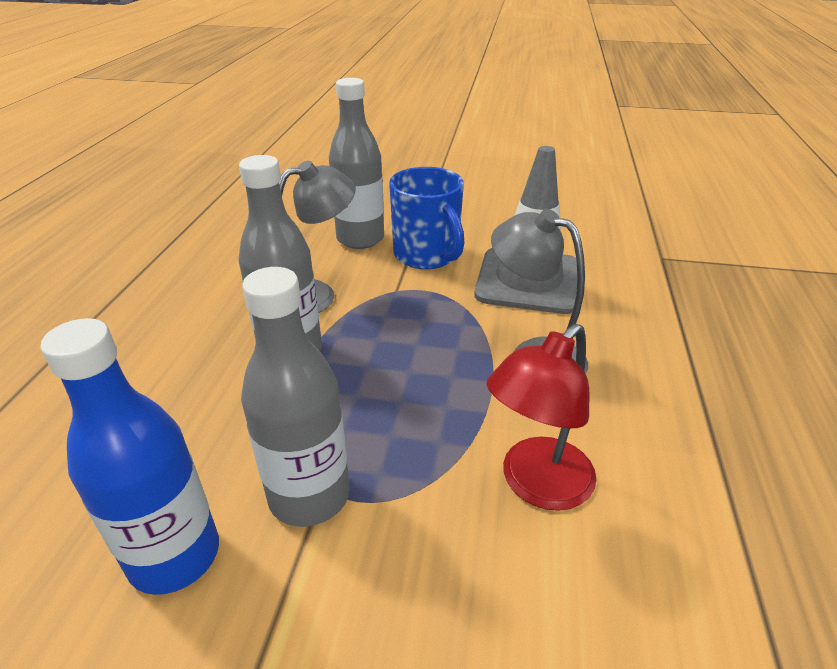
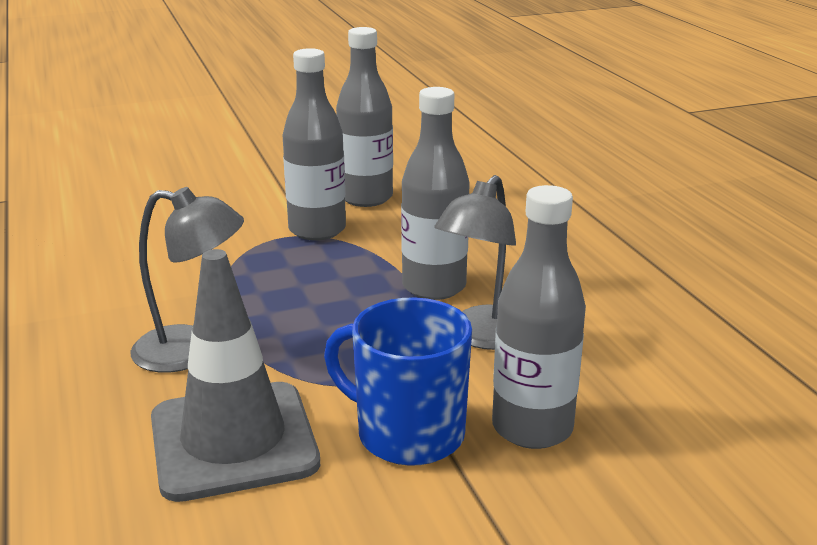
camera: 150 degrees right, 10 degrees down
(174, 556) = (366, 198): blue bottle -> grey bottle
(536, 485) = (162, 271): red lamp -> none

